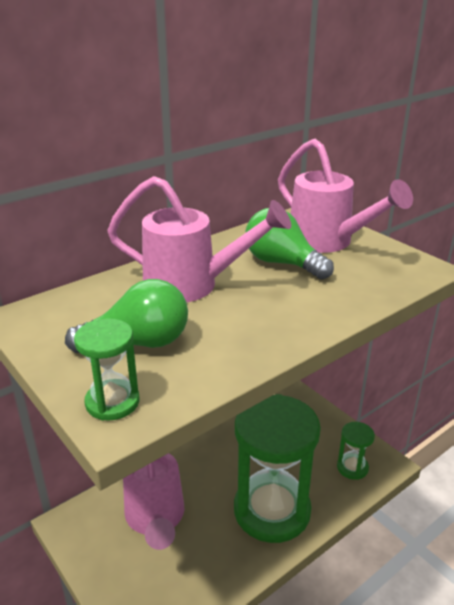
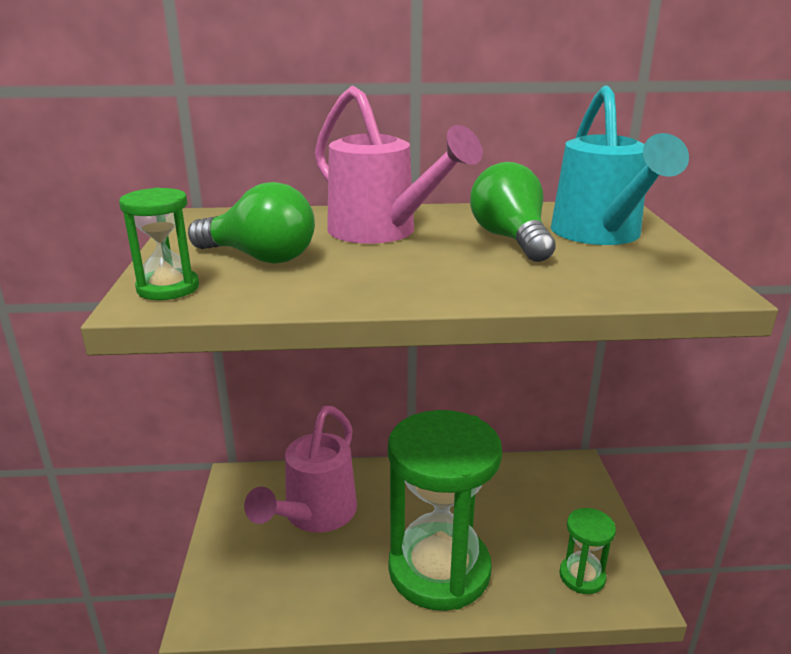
camera: 35 degrees right, 5 degrees down
(328, 242) = (600, 235): pink watering can -> turquoise watering can

